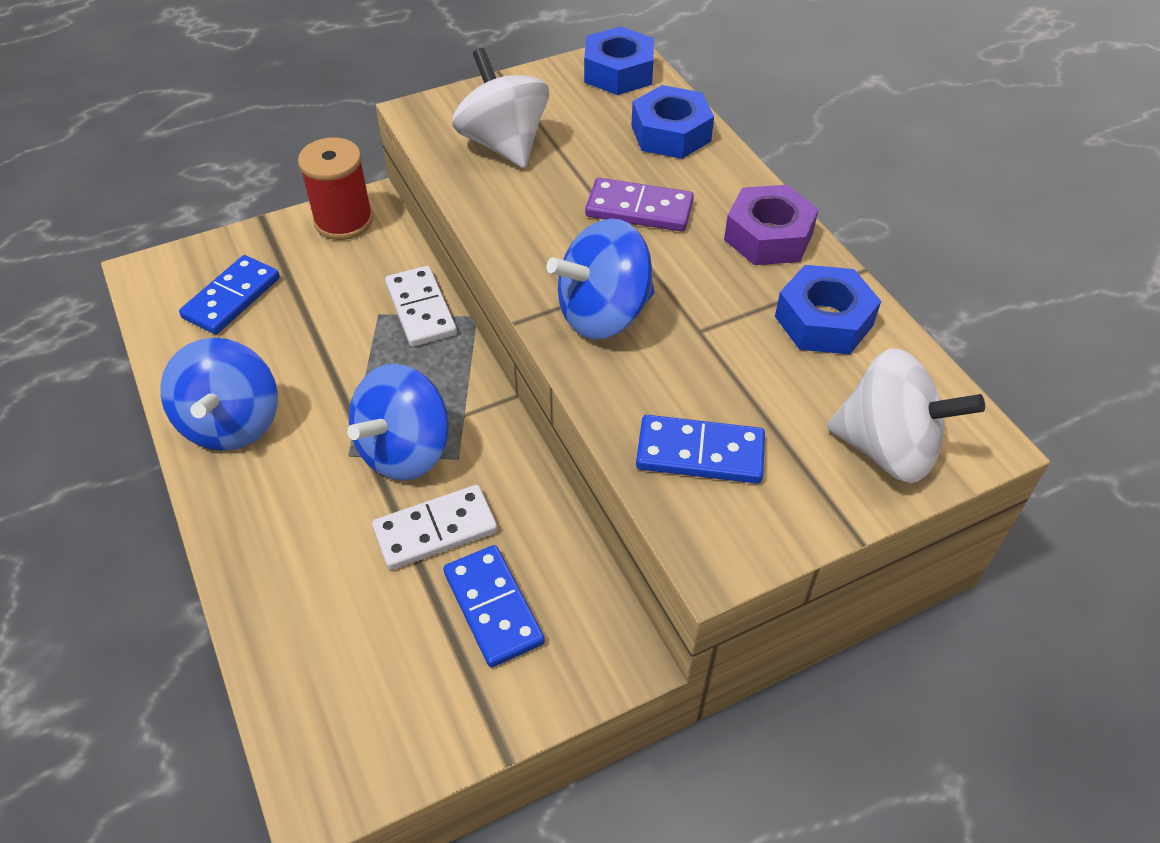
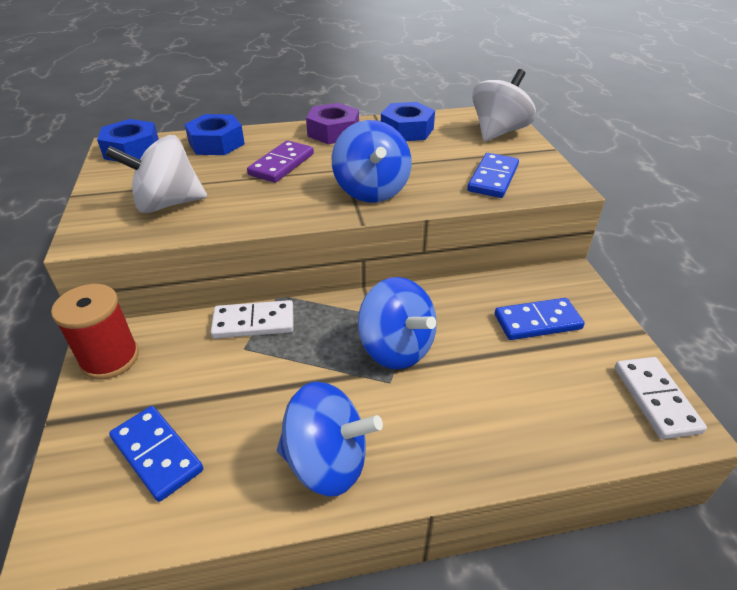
camera: 75 degrees left, 10 degrees down
(435, 530) = (472, 341): white domino -> white domino (656, 399)

